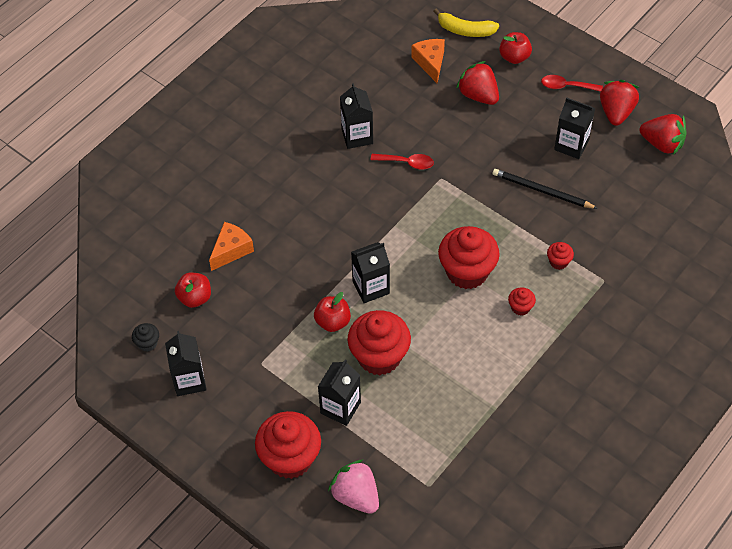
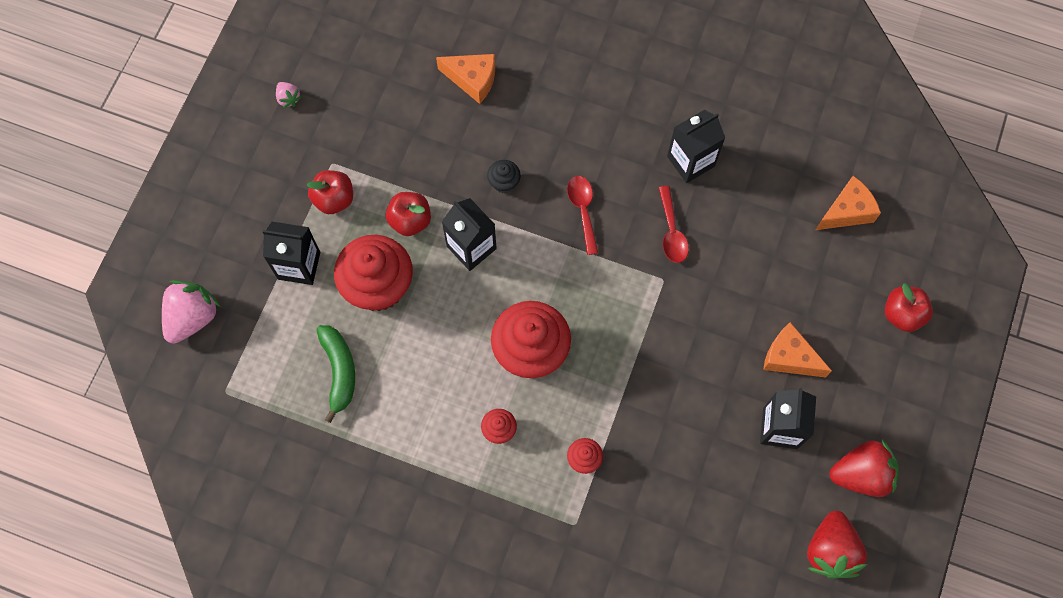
camera: 70 degrees right, 15 degrees up
(147, 343) = (323, 40): black cupcake -> black cupcake (504, 183)
(189, 380) = (288, 98): black carton -> pink strawberry
(195, 298) = (396, 65): red apple -> red apple (334, 199)
(290, 458) = (220, 234): red cupcake -> none
(439, 400) = (339, 371): none -> green banana
(465, 30) = (922, 238): yellow banana -> none
(478, 95) = (816, 286): red strawberry -> none
(523, 125) = (789, 357): none -> orange cheese
(542, 191) = (689, 409): black pencil -> none
(566, 86) = (879, 396): red spoon -> red spoon (583, 210)

